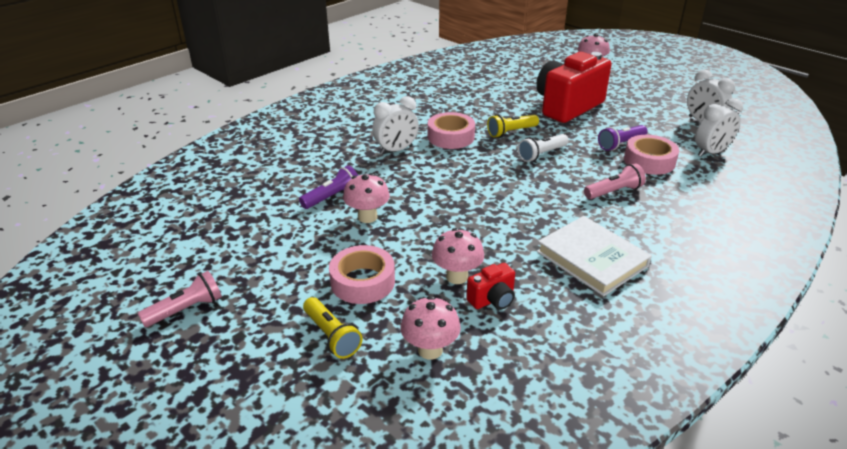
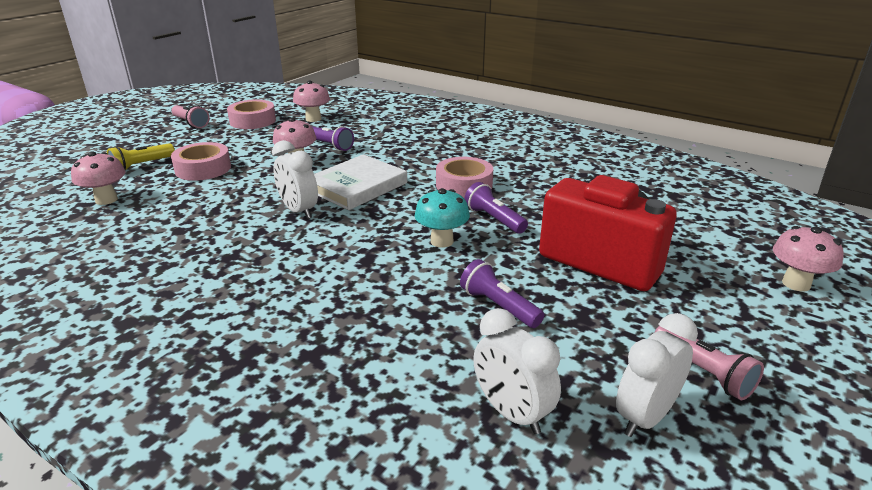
camera: 80 degrees right, 5 degrees down
(396, 150) = (422, 161): white clock -> white clock (299, 211)
(457, 276) = (197, 204): pink mushroom -> pink mushroom (313, 119)
(492, 299) = (157, 222): red camera -> none
(511, 132) = (494, 219): yellow flashlight -> purple flashlight
(541, 154) = (442, 241): white flashlight -> turquoise mushroom
(592, 259) = (206, 275): white book -> white book (357, 186)
(614, 191) = (354, 295): pink flashlight -> pink flashlight (704, 372)
(649, 161) = (452, 332): pink tape -> pink tape (253, 121)

